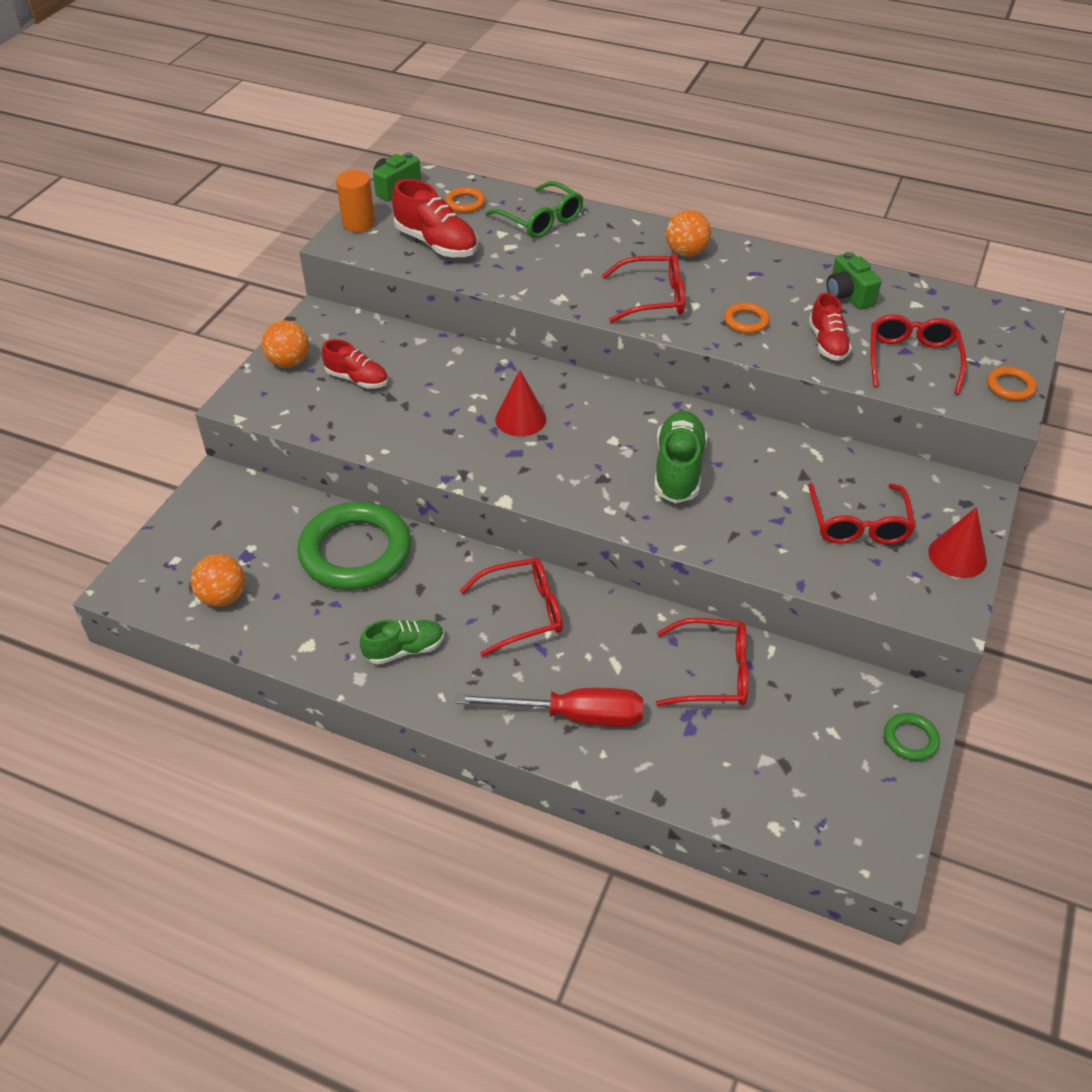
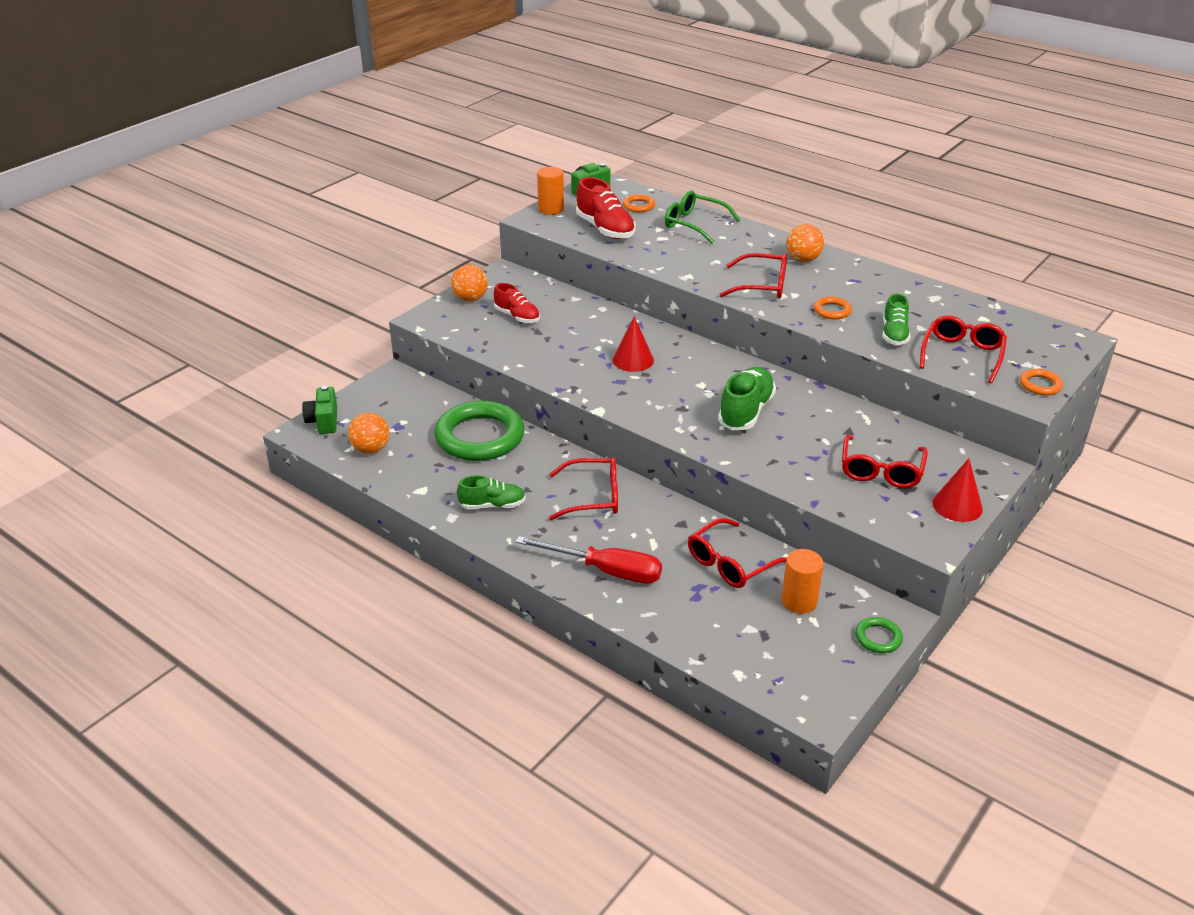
camera: 15 degrees right, 10 degrees down
(541, 220) = (694, 224): green glasses -> green glasses turned 150 degrees clockwise
(713, 673) = (730, 563): red glasses -> red glasses turned 120 degrees clockwise
(807, 709) = (799, 601): none -> orange cylinder
(827, 343) = (894, 334): red shoe -> green shoe
(848, 295) = (927, 305): green camera -> green camera (323, 421)

